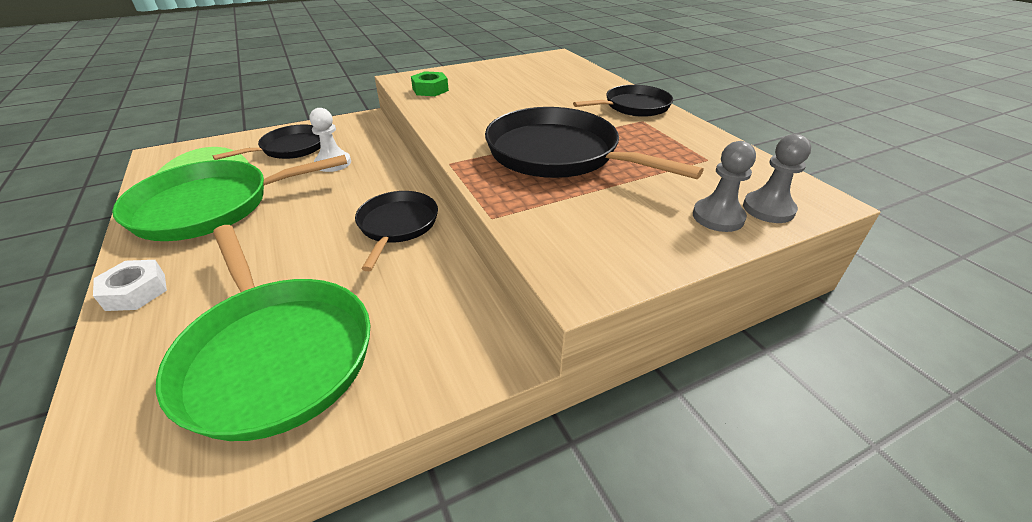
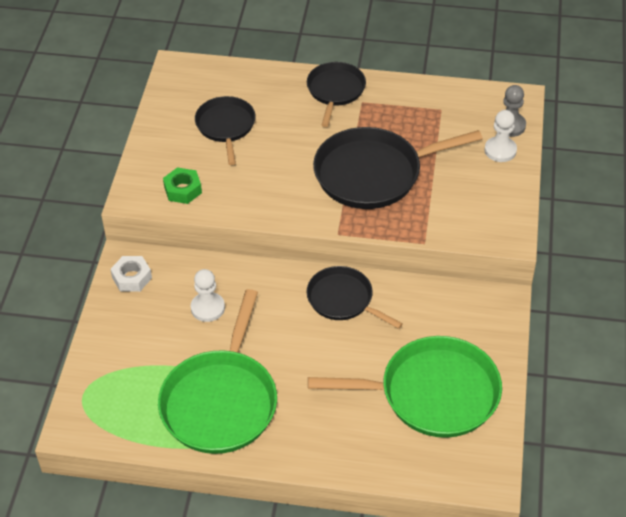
camera: 55 degrees left, 10 degrees up
(136, 291) = (315, 455): white nut -> white nut (132, 277)
(291, 148) = (148, 329): black pan -> black pan (226, 126)
(718, 217) = (500, 150): grey pawn -> white pawn

